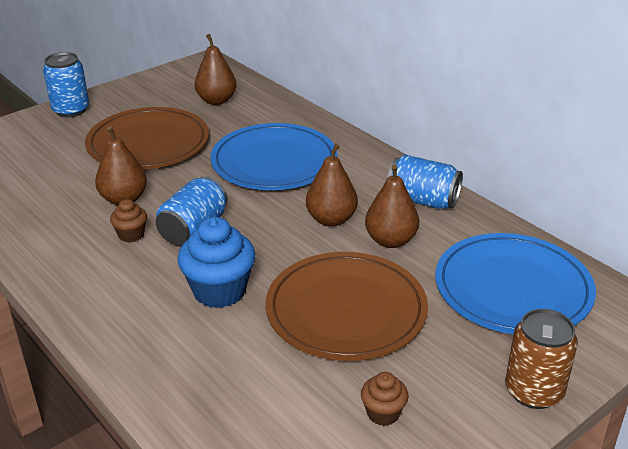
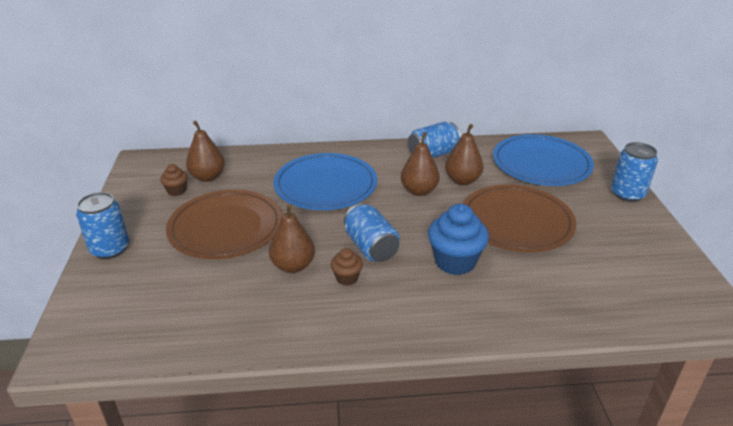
camera: 55 degrees left, 0 degrees up
(383, 413) = (617, 246): brown cupcake -> brown cupcake (176, 191)
(534, 391) = (627, 194): brown can -> blue can

